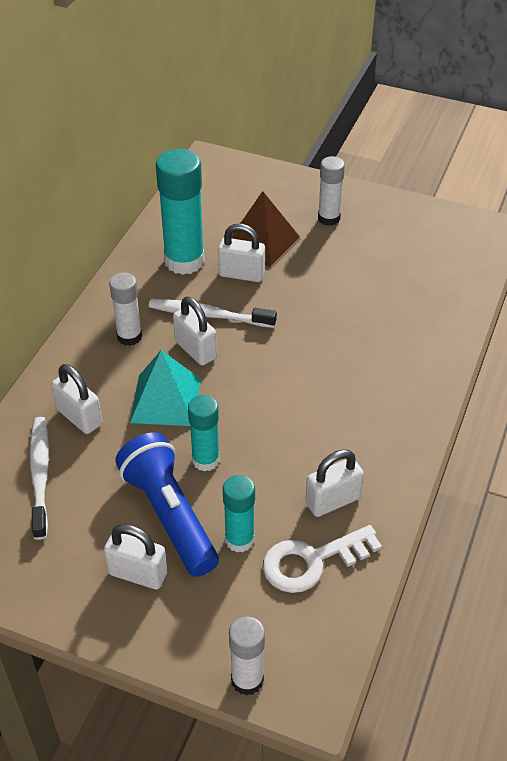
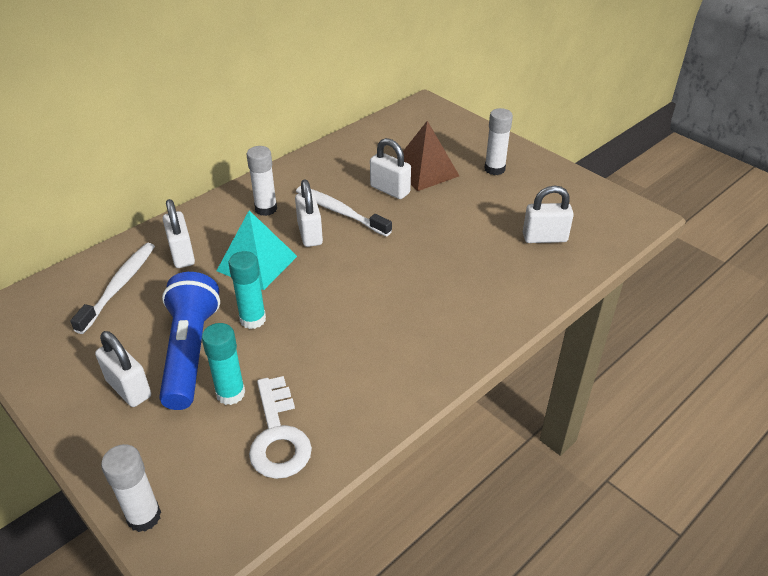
camera: 25 degrees right, 5 degrees down
(184, 261) = (351, 168): turquoise glue stick -> none
(312, 561) = (278, 436): white key -> white key turned 105 degrees counterclockwise
(332, 501) = (334, 391): white padlock -> white padlock (544, 238)

